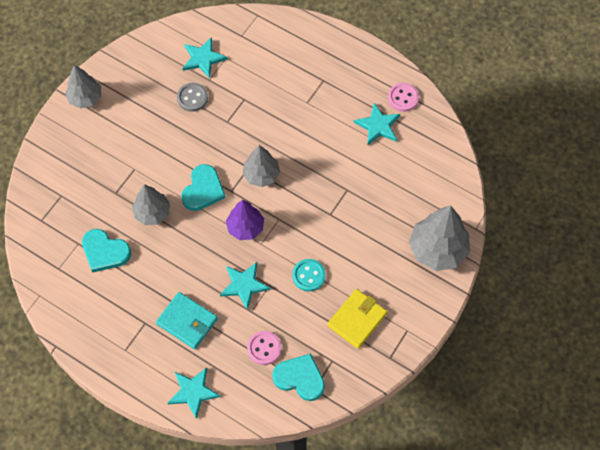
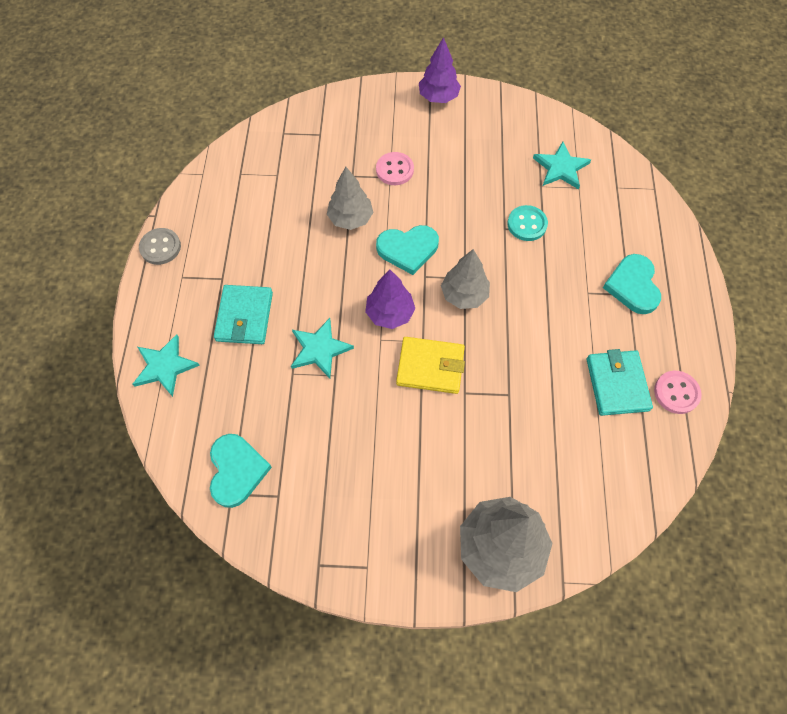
camera: 60 degrees right, 0 degrees up
(85, 98) = (438, 97): grey tree -> purple tree
(105, 252) = (281, 201): turquoise heart -> turquoise heart (633, 286)
(192, 98) = (507, 183): grey button -> grey button (160, 247)
(264, 348) = (254, 411): pink button -> pink button (394, 170)
(308, 275) = (371, 411): turquoise button -> turquoise button (527, 224)
(357, 320) = (347, 497): yellow wallet -> yellow wallet (430, 367)
(378, 126) = (617, 384): turquoise star -> turquoise wallet

